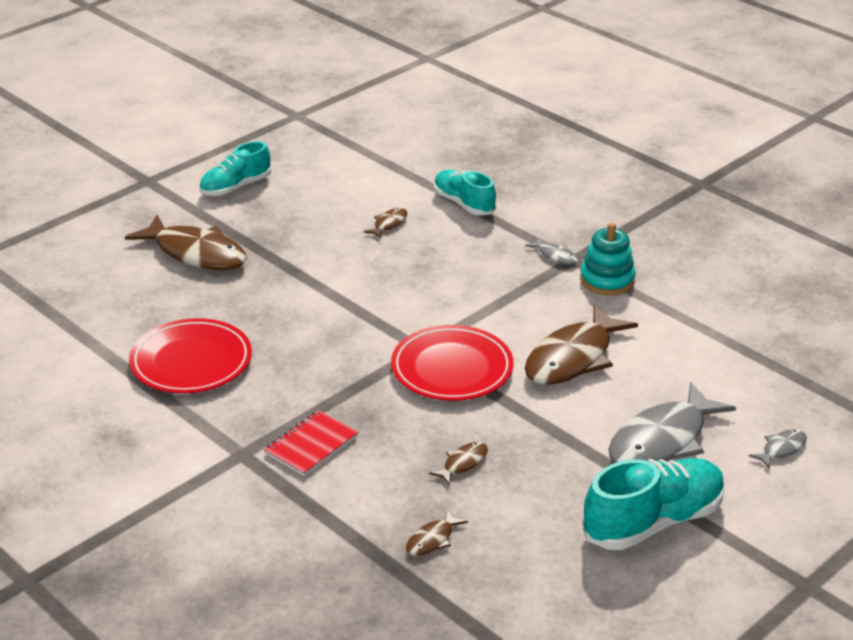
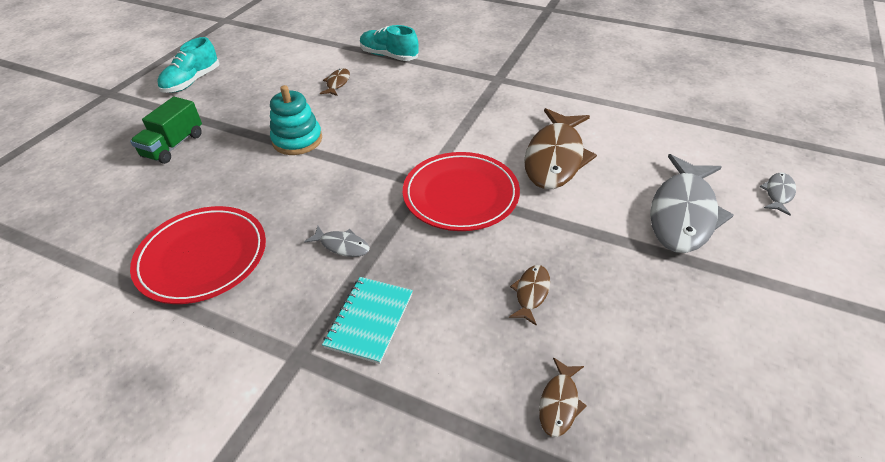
camera: 20 degrees left, 10 degrees up
(196, 253) = (173, 145): brown fish -> green truck
(311, 445) = (369, 320): red notebook -> turquoise notebook
(555, 256) = (483, 79): grey fish -> grey fish (342, 245)
(607, 280) = (535, 88): turquoise stacking toy -> turquoise stacking toy (297, 140)
(653, 522) = (745, 302): turquoise shoe -> none

